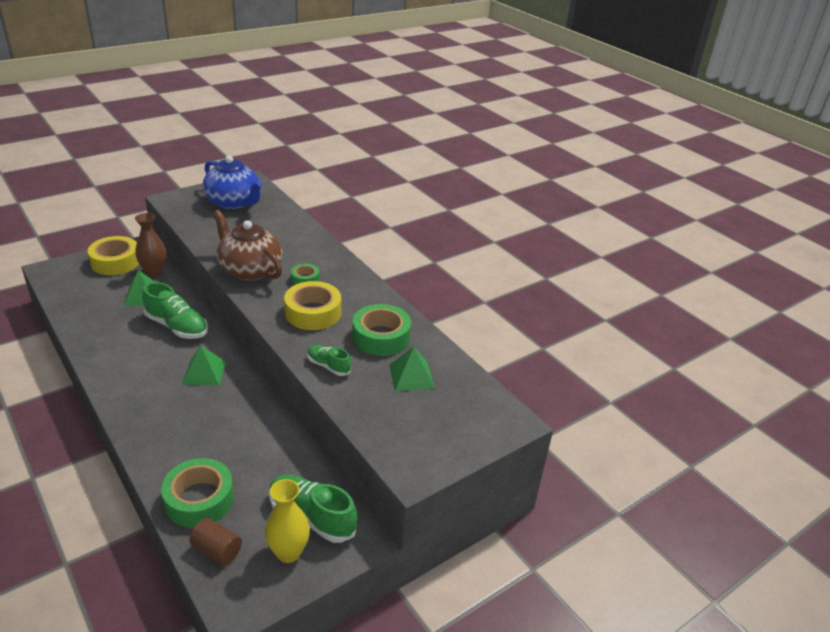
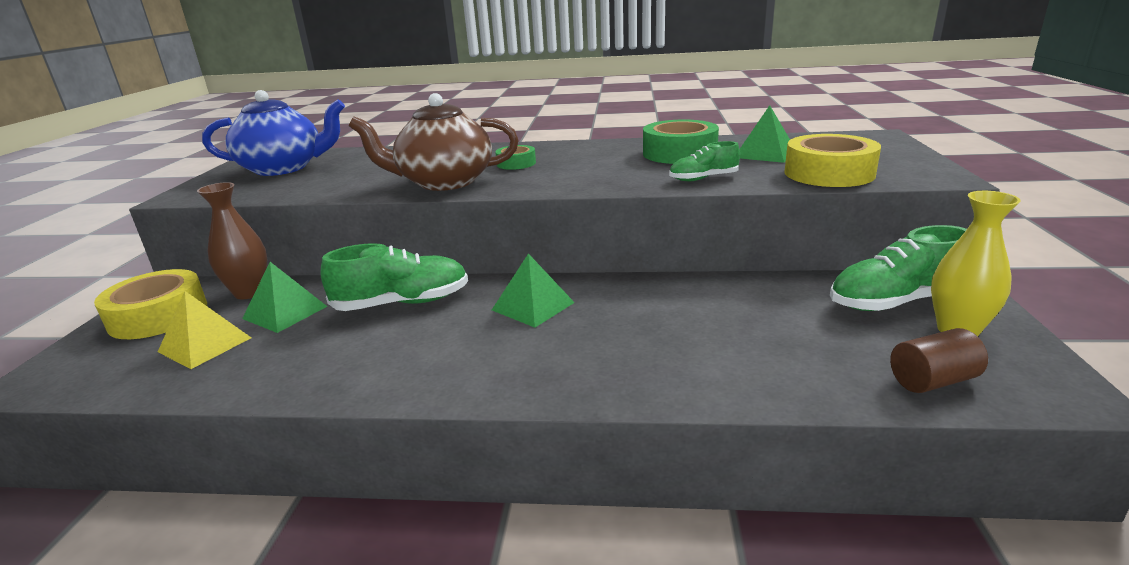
camera: 45 degrees left, 10 degrees down
(101, 292) = (205, 344): none -> yellow pyramid
(199, 499) = (809, 370): green tape -> none
(313, 313) = (588, 170): yellow tape -> yellow tape (829, 173)

